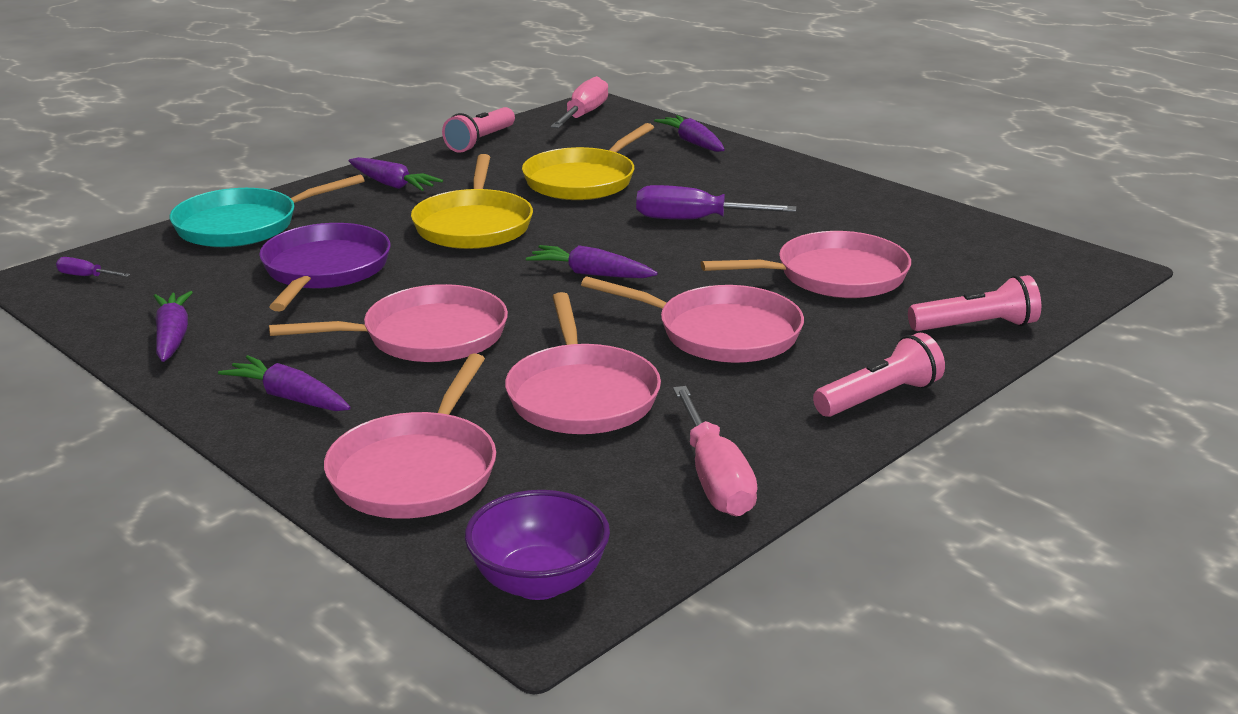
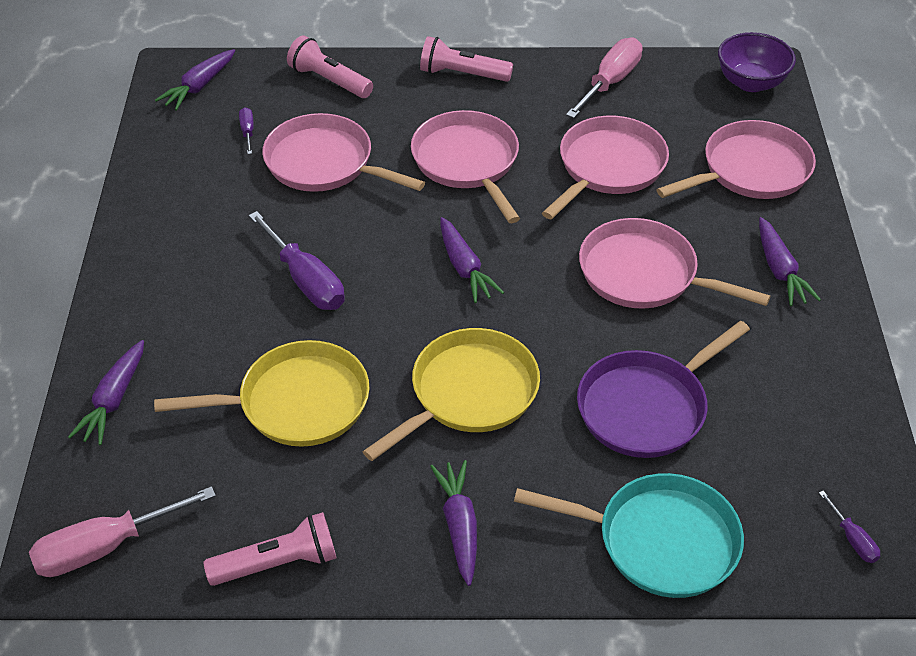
camera: 135 degrees left, 20 degrees up
(172, 336) = (820, 390): purple carrot -> purple carrot (199, 87)
(939, 264) = (247, 132): none -> purple screwdriver

